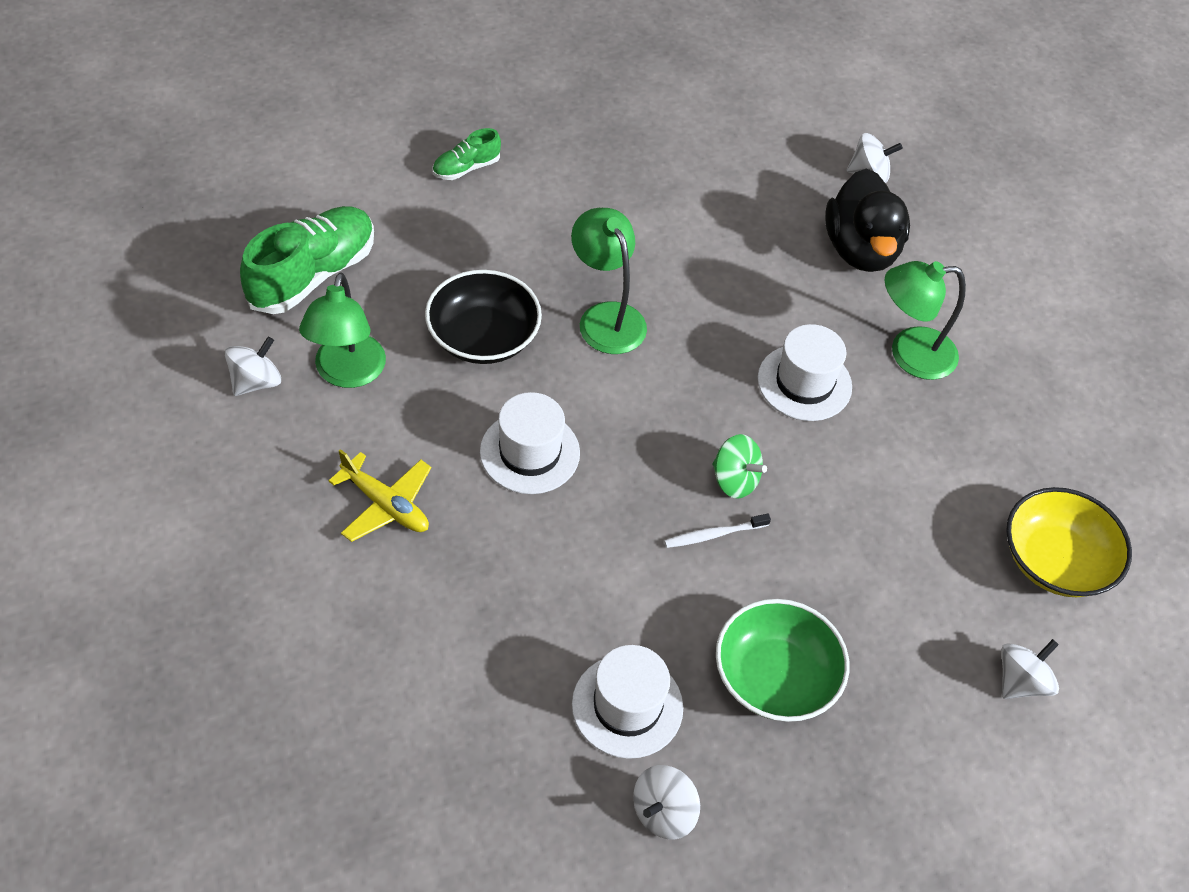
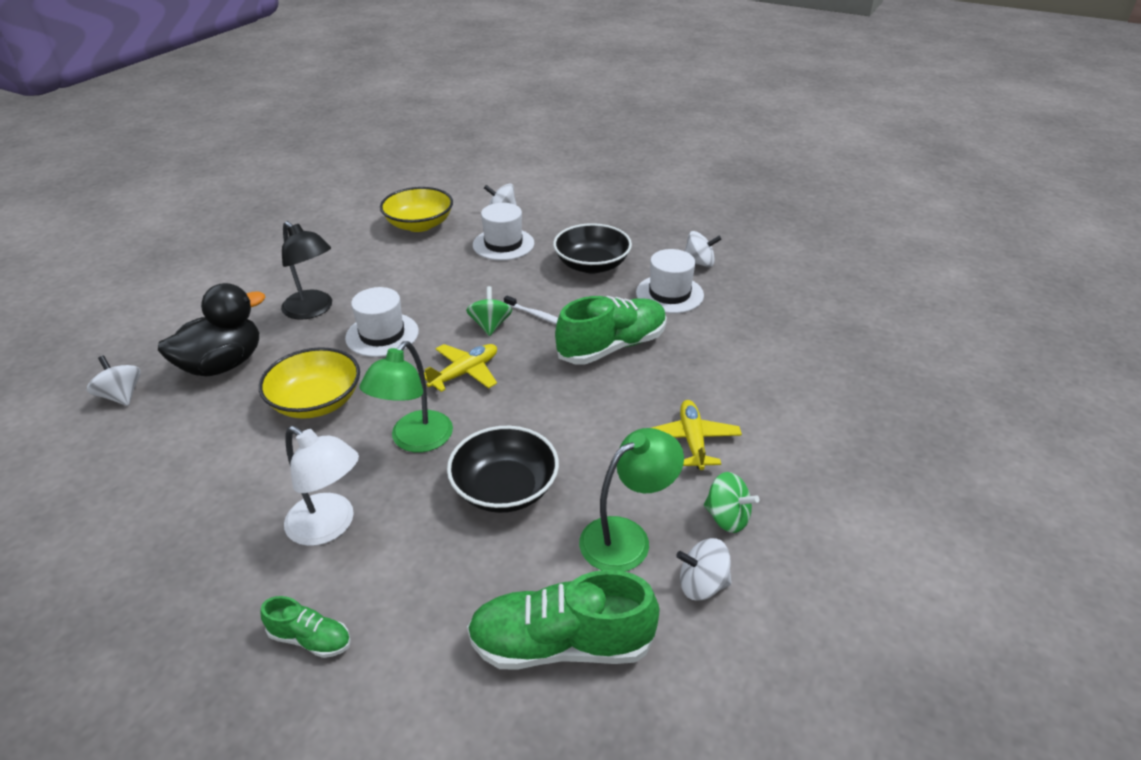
camera: 125 degrees left, 15 degrees down
(285, 450) = (727, 518): none -> green spinning top
(530, 452) = (572, 407): white hat -> white hat (503, 244)
(560, 221) = (330, 526): none -> white lamp
(586, 558) = (612, 346): none -> green shoe
(669, 407) = (465, 373): none -> yellow plane
(732, 283) = (316, 402): none -> yellow bowl
(775, 677) = (592, 265): green bowl -> black bowl
(909, 354) = (313, 310): green lamp -> black lamp

